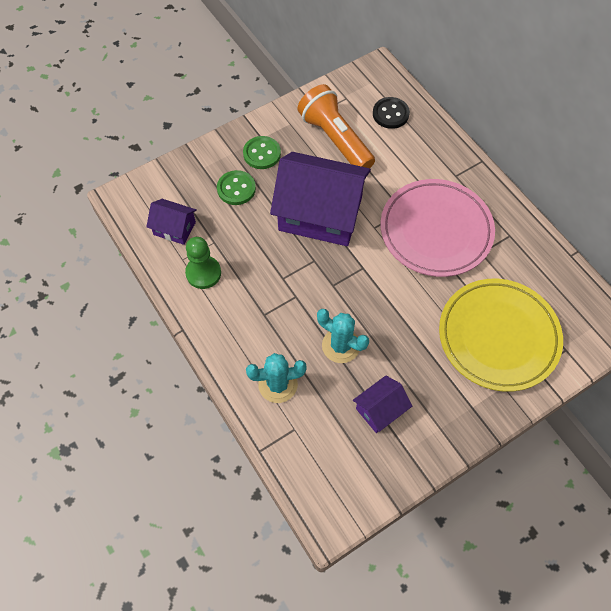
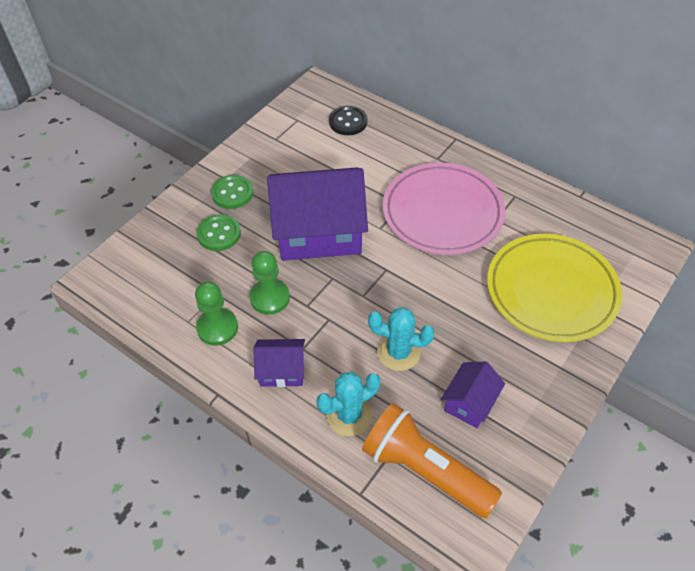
camera: 20 degrees left, 10 degrees down
(174, 228) = (166, 293): purple house -> purple house (282, 370)
(255, 261) = (270, 298): none -> green pawn
(335, 139) = (303, 159): orange flashlight -> orange flashlight (425, 470)

